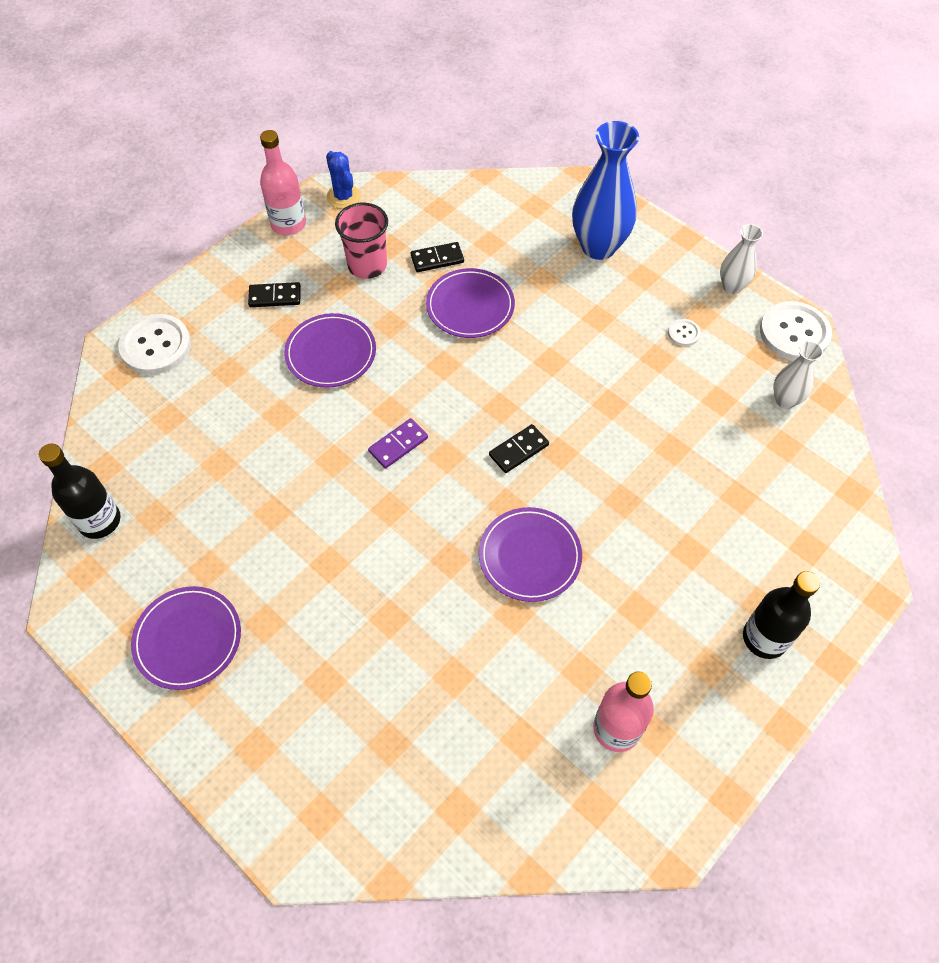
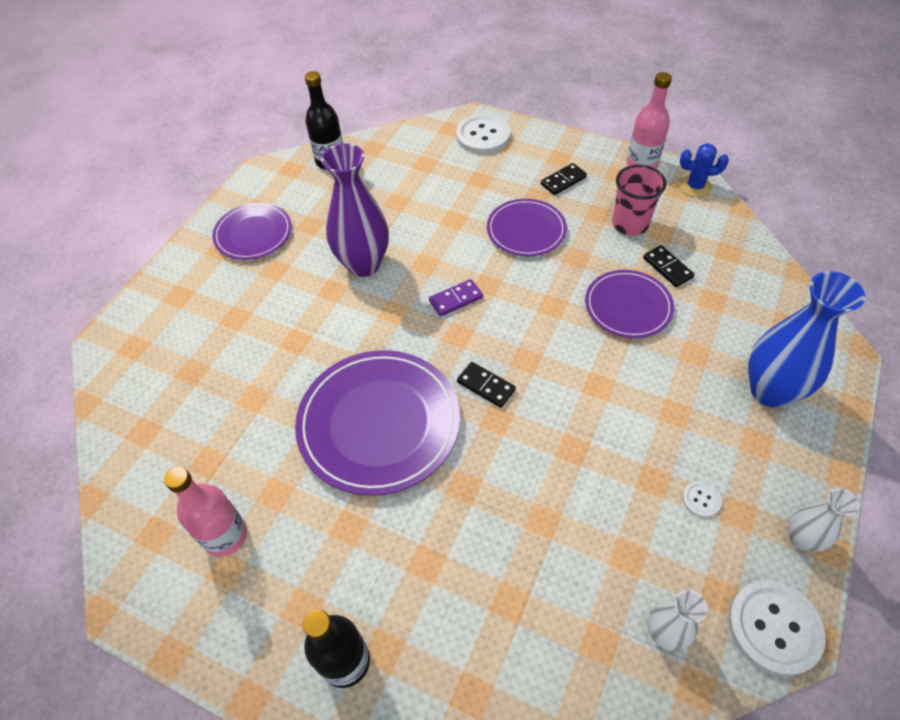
camera: 75 degrees right, 5 degrees down
(275, 297) = (563, 181): black domino -> black domino turned 75 degrees clockwise
(304, 522) = (363, 264): none -> purple vase
(343, 197) = (695, 186): blue cactus -> blue cactus turned 45 degrees clockwise
(398, 445) = (456, 299): purple domino -> purple domino turned 60 degrees counterclockwise
(530, 556) = (379, 423): purple plate -> purple plate, size x1.69

